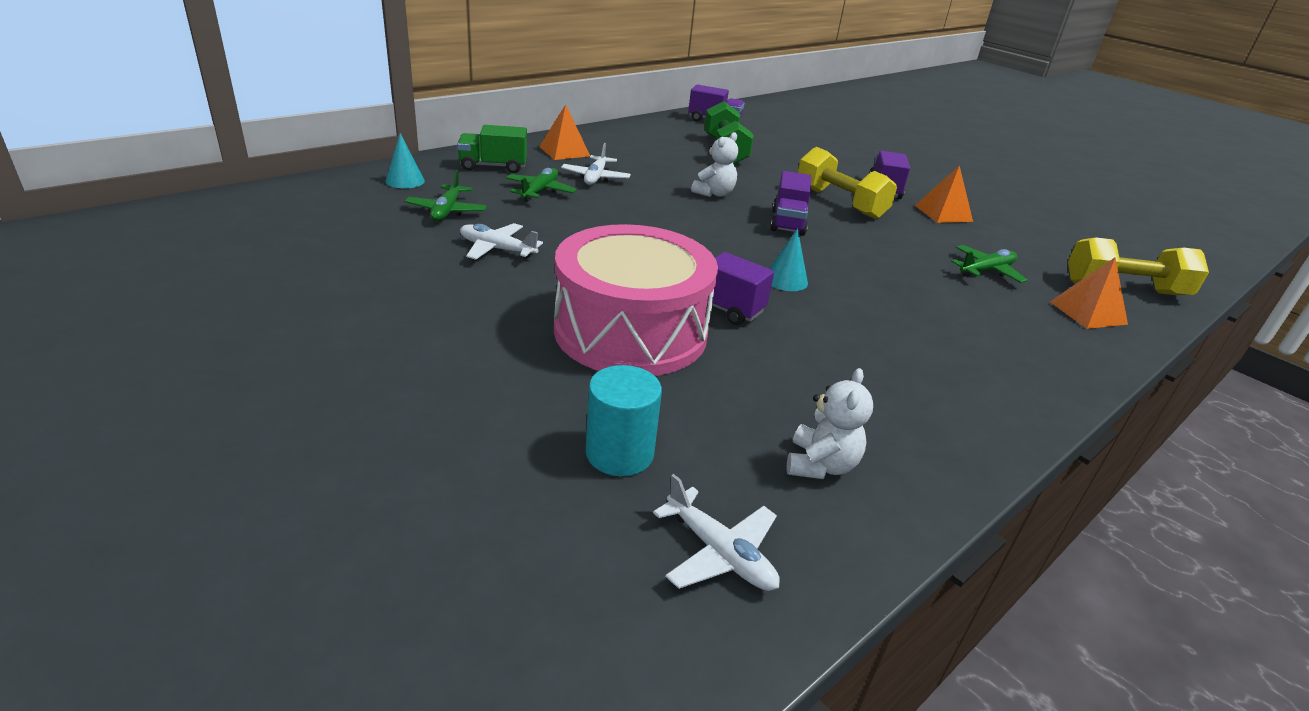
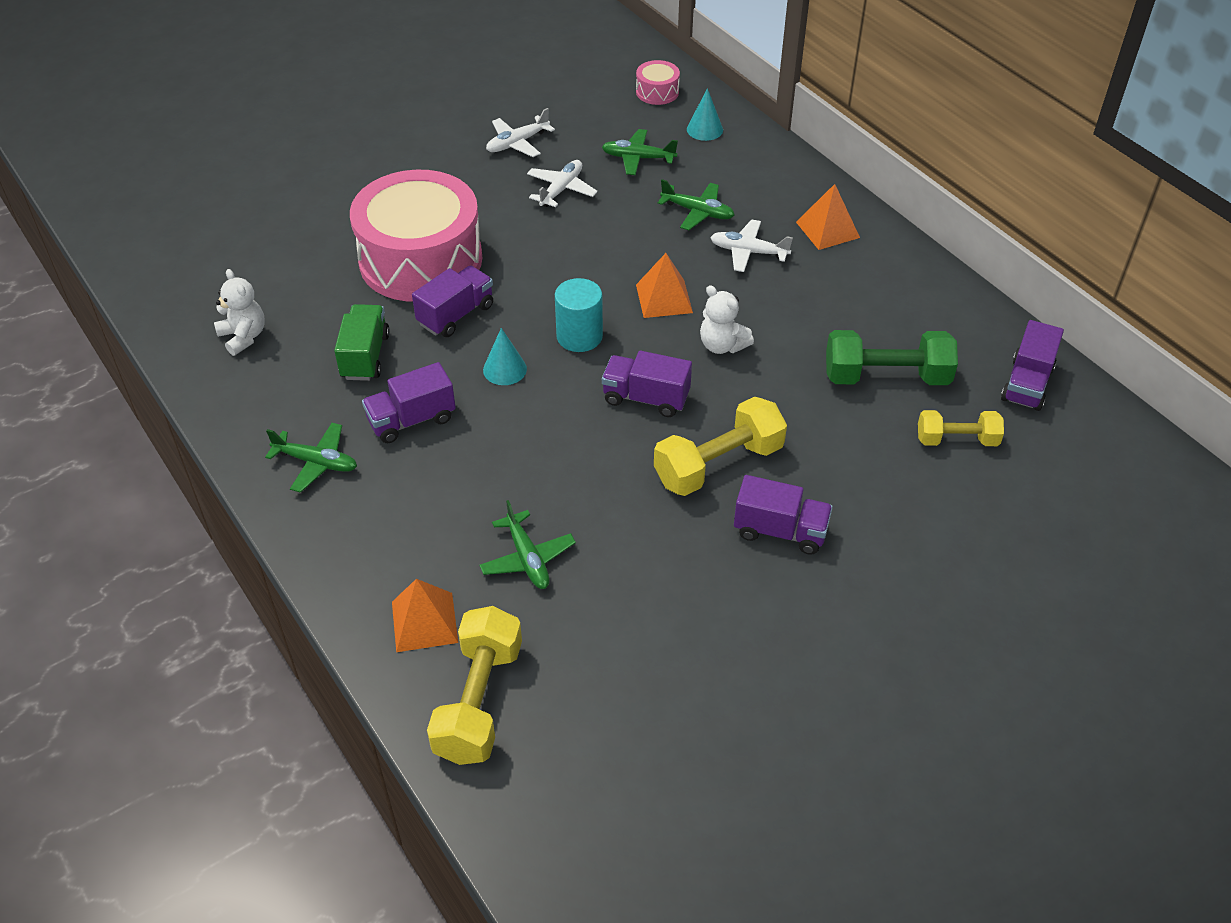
camera: 100 degrees right, 15 degrees up
(322, 197) = (657, 92): none -> pink drum
(493, 166) = (759, 180): green truck -> green truck (365, 356)
(619, 453) = (280, 247): turquoise cylinder -> turquoise cylinder (579, 336)
(719, 553) = (187, 280): white plane -> white plane (517, 143)
(772, 141) = (956, 440): none -> yellow dumbbell
(820, 465) = (243, 337): white teddy bear -> white teddy bear turned 150 degrees counterclockwise
(881, 327) = (411, 420): none -> purple truck
(943, 213) = (703, 577): orange pyramid -> orange pyramid (664, 298)
(978, 382) = (316, 462): none -> green plane

